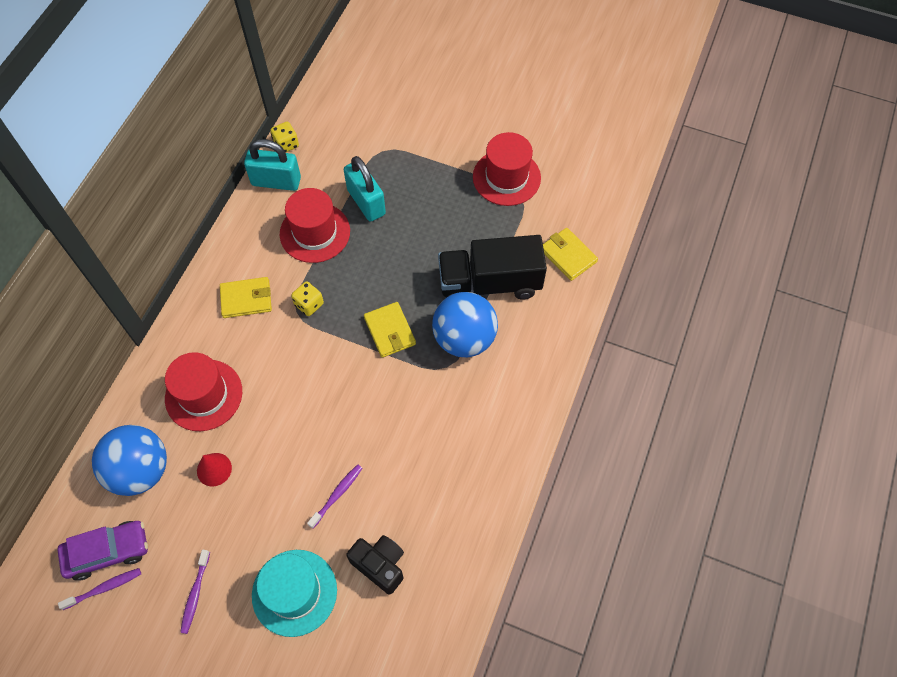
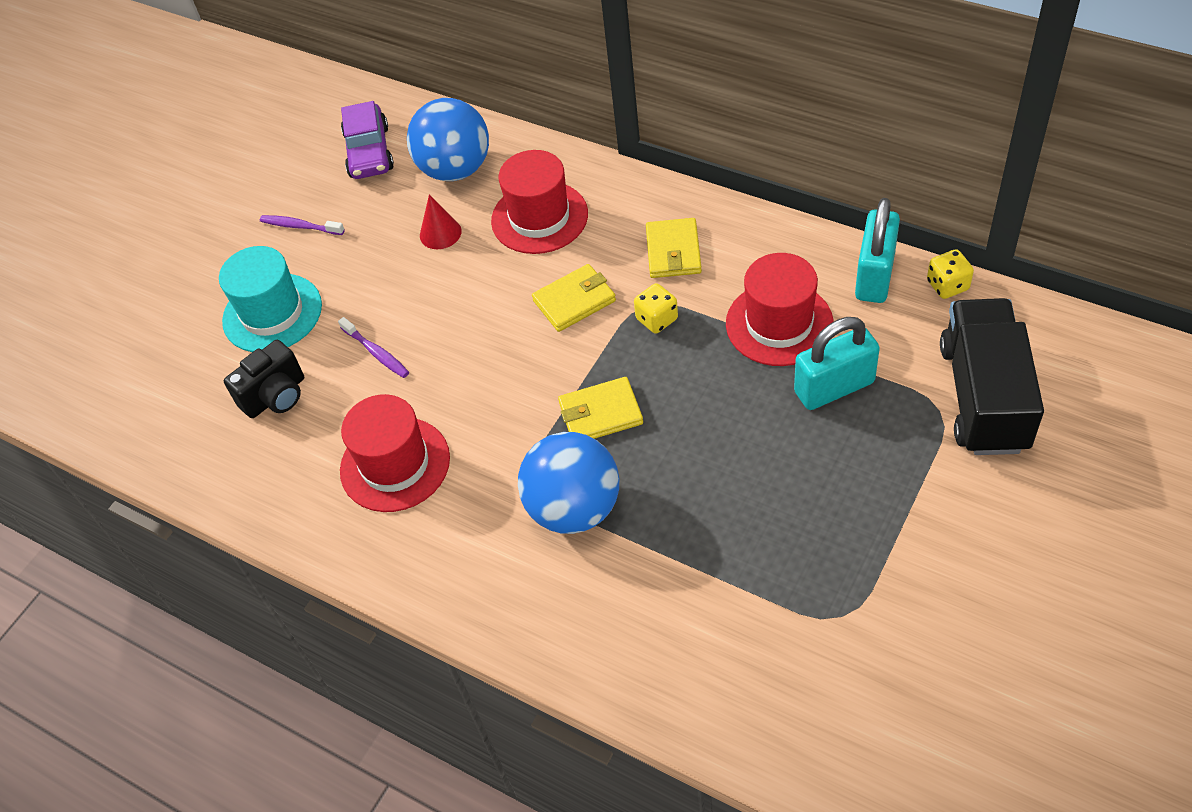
camera: 105 degrees right, 10 degrees down
(104, 588) = (331, 153): purple toothbrush -> none
(489, 283) = (668, 551): black truck -> black truck (983, 397)
(506, 177) = (885, 595): red hat -> red hat (395, 464)
(568, 256) = (711, 679): yellow wallet -> yellow wallet (574, 301)

